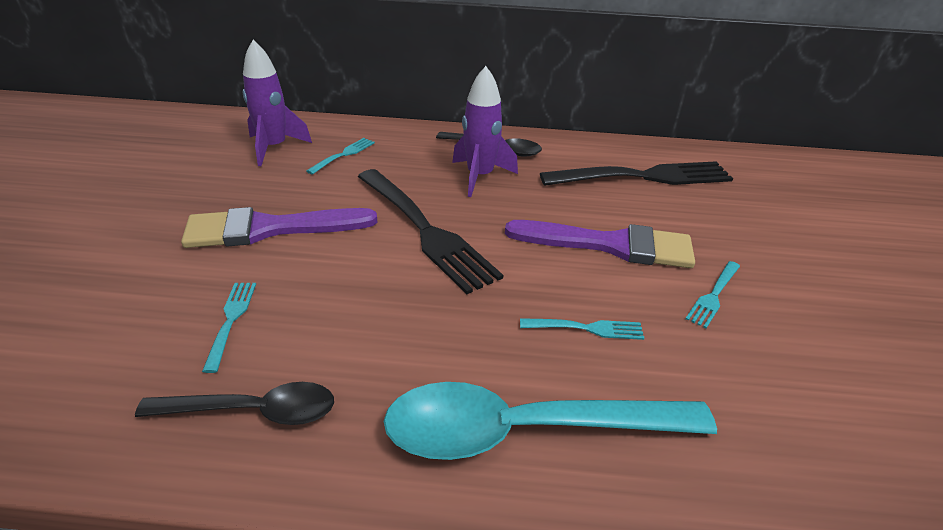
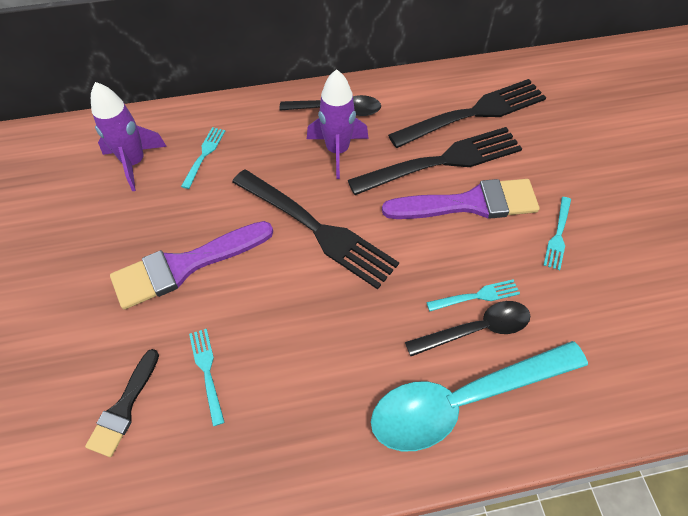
camera: 15 degrees left, 20 degrees up
(121, 329) = (124, 408): none -> black brush
(254, 411) = (270, 446): black spoon -> black spoon (477, 329)
(591, 206) = (441, 162): none -> black fork

